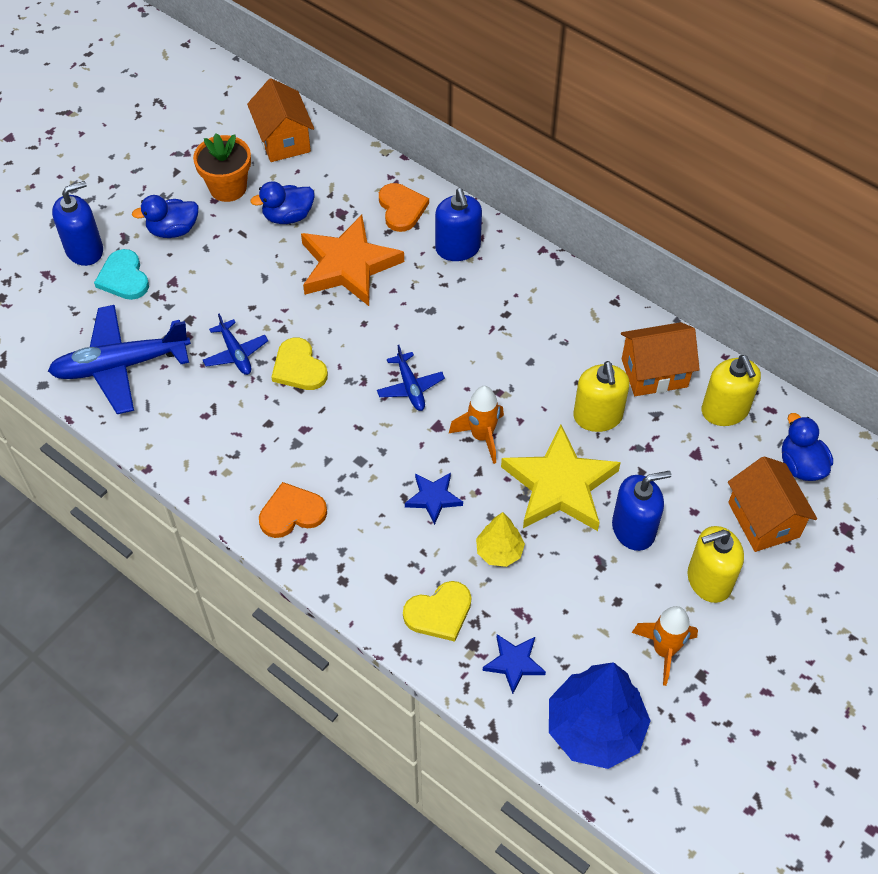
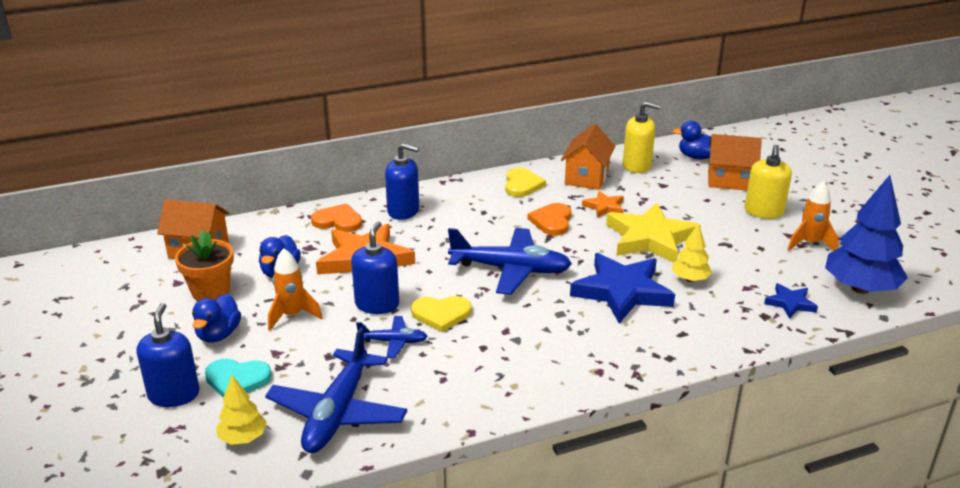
camera: 60 degrees left, 25 degrees down
(59, 323) = (243, 438): none -> yellow tree
(292, 512) = (584, 363): orange heart -> orange heart (552, 221)
(410, 387) = (511, 270): blue plane -> blue plane, size x1.96
(433, 498) = (622, 292): blue star -> blue star, size x2.05
(439, 613) = (728, 321): yellow heart -> yellow heart (522, 185)
(482, 436) = (583, 254): orange rocket -> orange rocket (292, 315)
(597, 416) = (604, 207): yellow soap dispenser -> orange star
(633, 529) = (706, 224): blue soap dispenser -> blue soap dispenser (377, 304)

